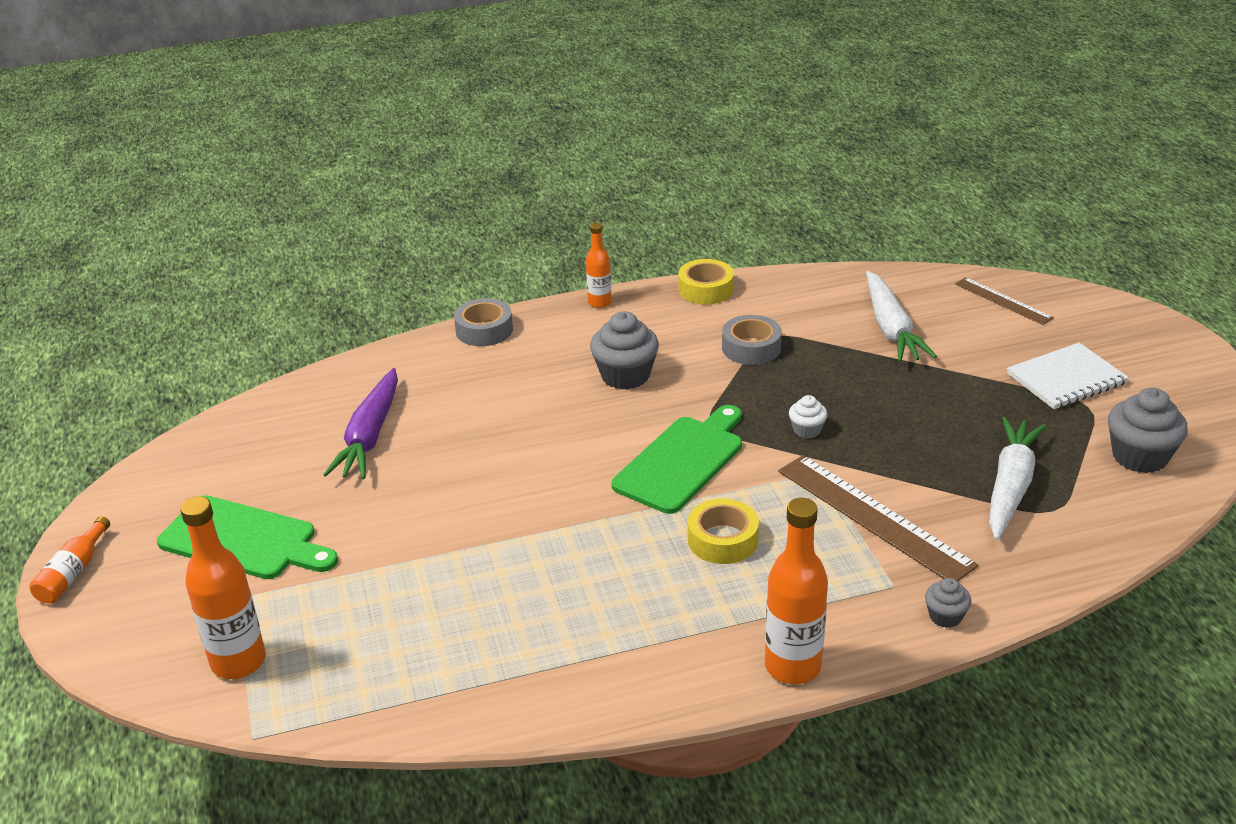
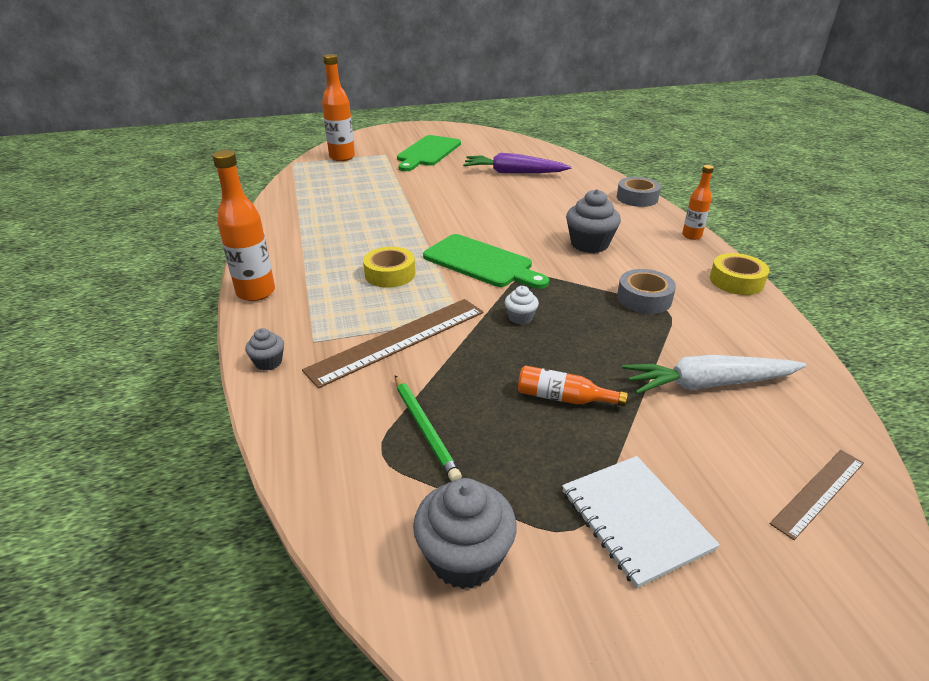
camera: 90 degrees right, 0 degrees up
(73, 573) = (414, 127): orange bottle -> orange bottle (563, 398)
(1010, 486) = (424, 428): white carrot -> green pencil

